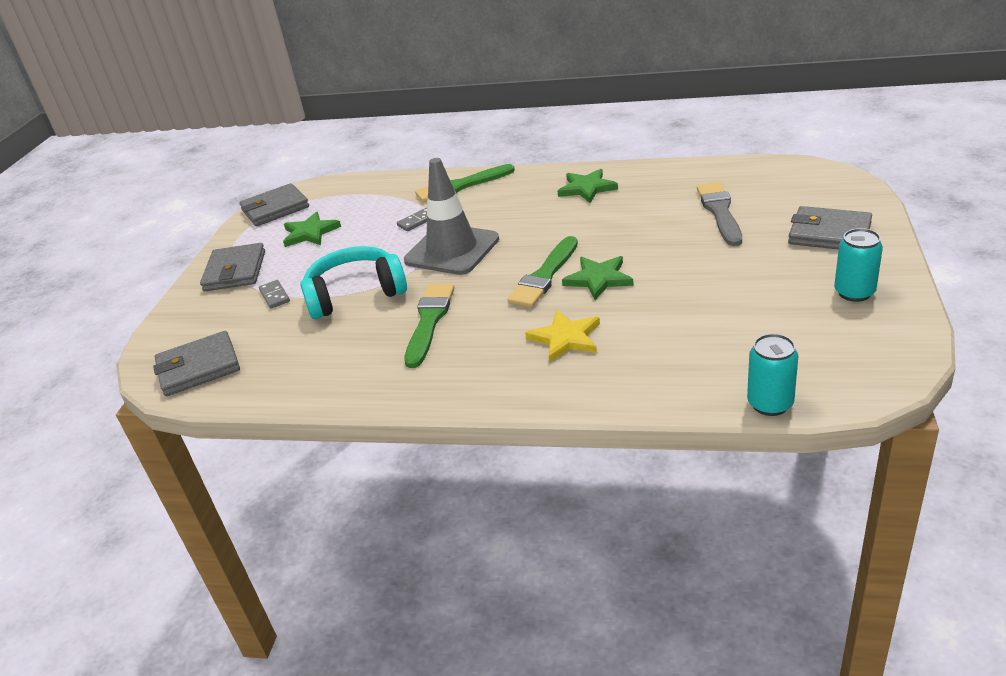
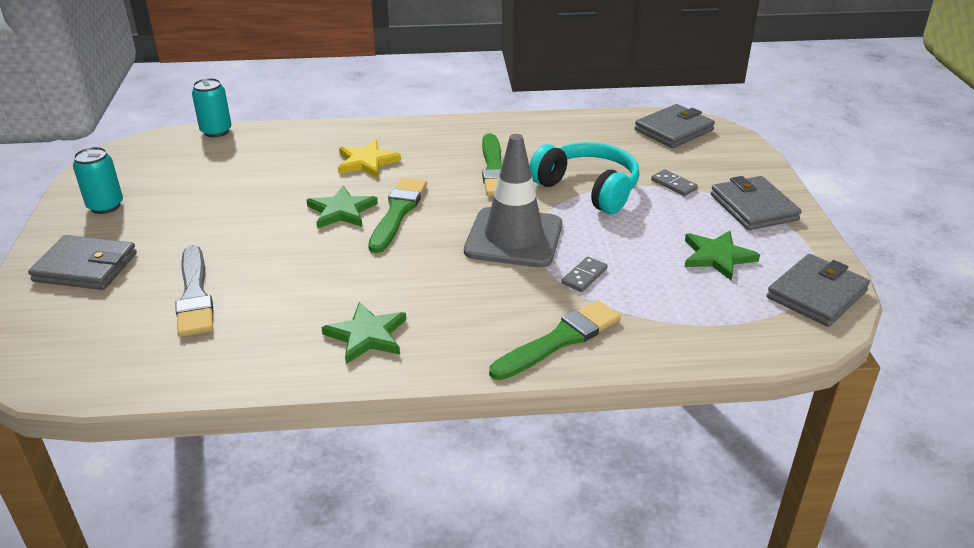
camera: 160 degrees right, 0 degrees up
(355, 294) = (588, 189): turquoise headphones -> turquoise headphones turned 105 degrees counterclockwise

